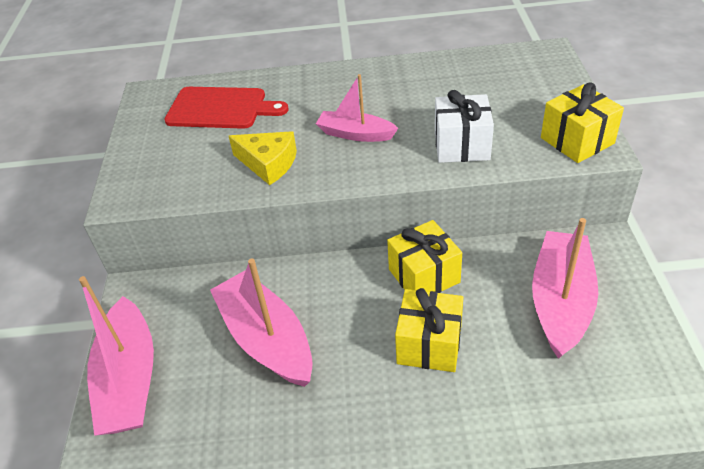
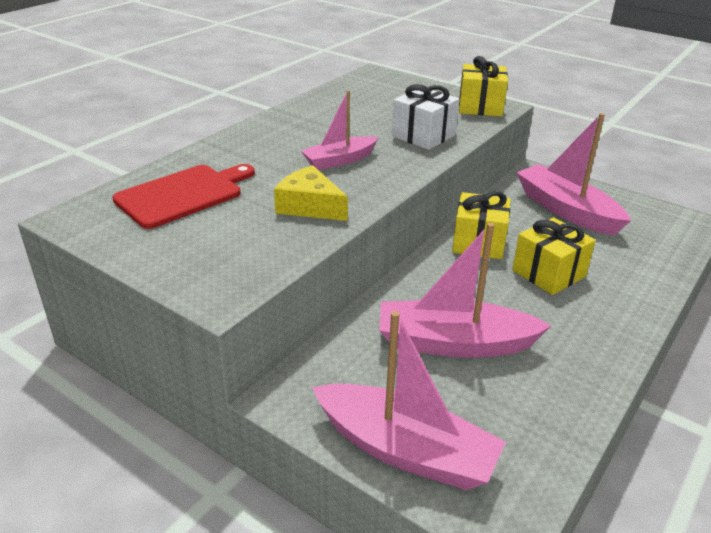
camera: 55 degrees left, 10 degrees down
(268, 163) = (309, 206): yellow cheese -> yellow cheese turned 120 degrees counterclockwise

